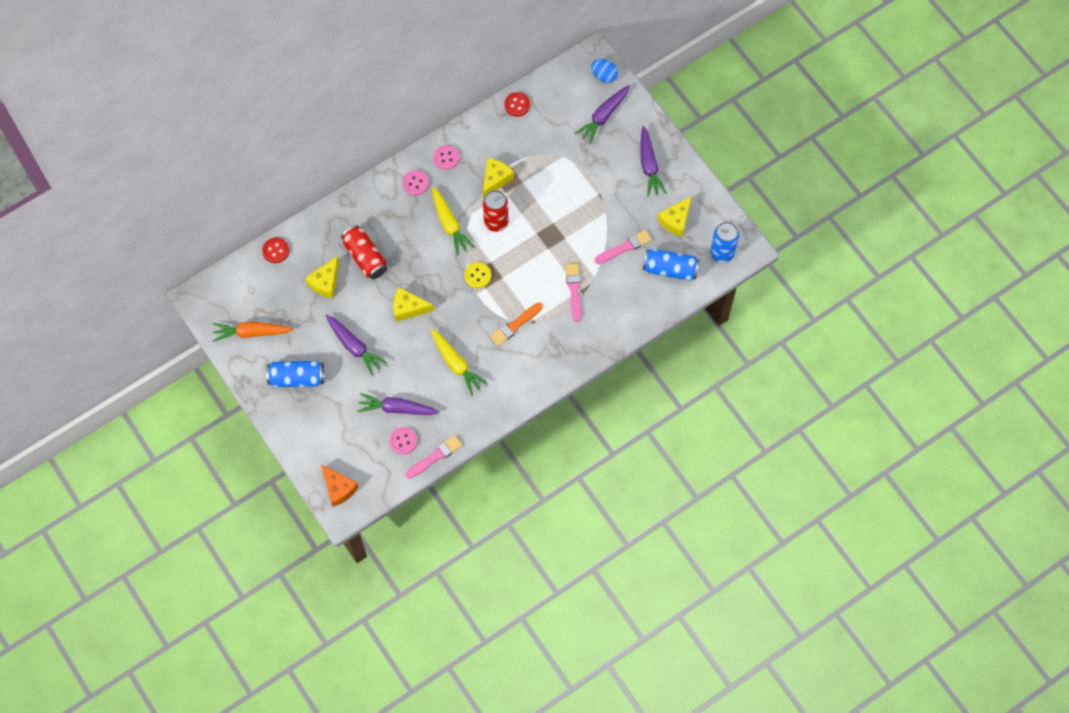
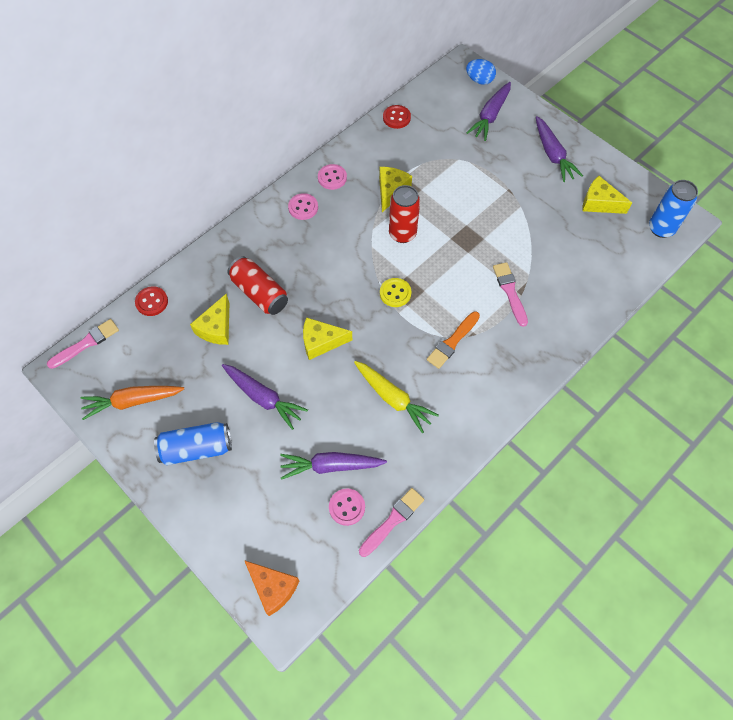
camera: 10 degrees left, 5 degrees down
(449, 224) = (350, 243): yellow carrot -> none
(624, 247) = (553, 238): pink brush -> pink brush (86, 343)
(670, 269) = (611, 253): blue can -> none
(675, 220) = (599, 203): yellow cheese -> yellow cheese turned 90 degrees clockwise

